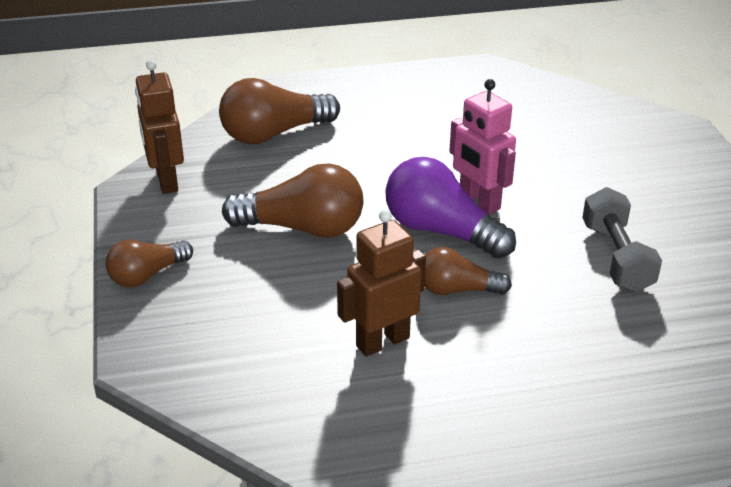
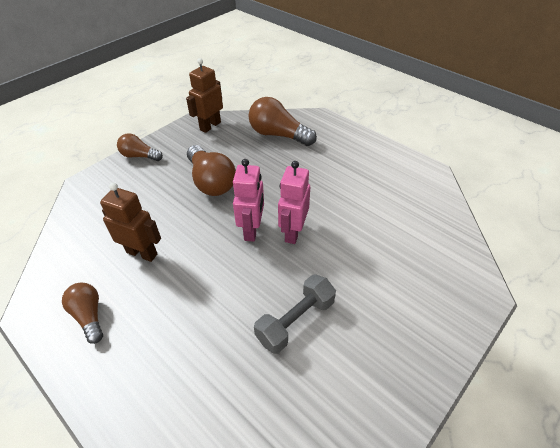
camera: 55 degrees right, 10 degrees up
(441, 231) = (252, 230): purple light bulb -> pink robot
(457, 290) = (205, 261): brown light bulb -> brown light bulb (89, 316)

